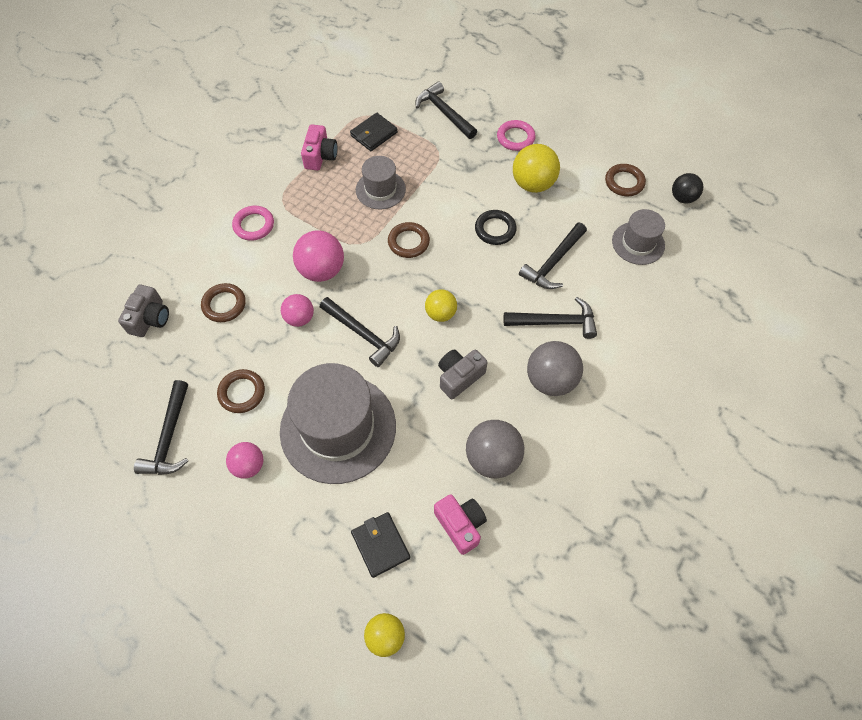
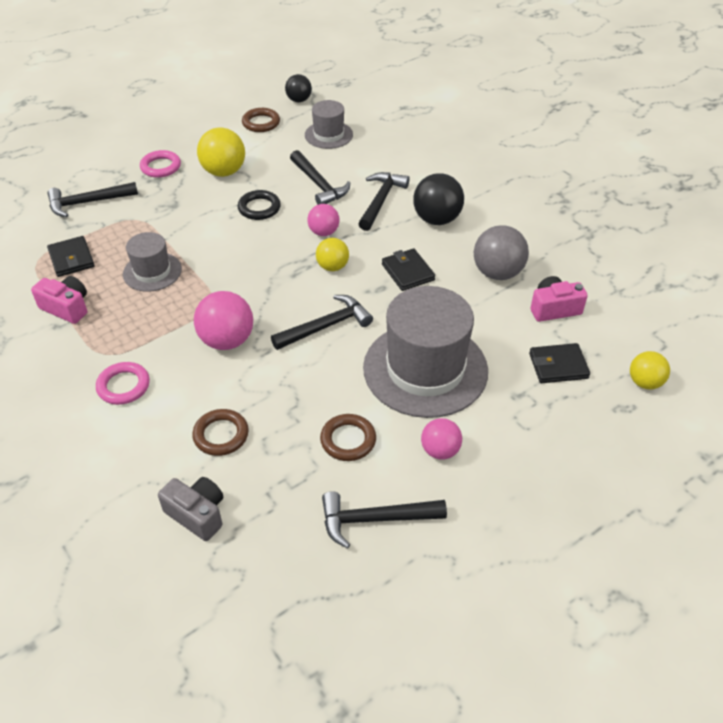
camera: 70 degrees left, 15 degrees down
(169, 437) = (375, 519): black hammer -> black hammer turned 150 degrees clockwise
(300, 318) = (278, 371): pink ball -> pink ball (324, 232)
(408, 242) = (234, 267): brown ring -> none
(459, 377) = (407, 272): grey camera -> black wallet
(550, 380) = (437, 219): grey ball -> black ball

